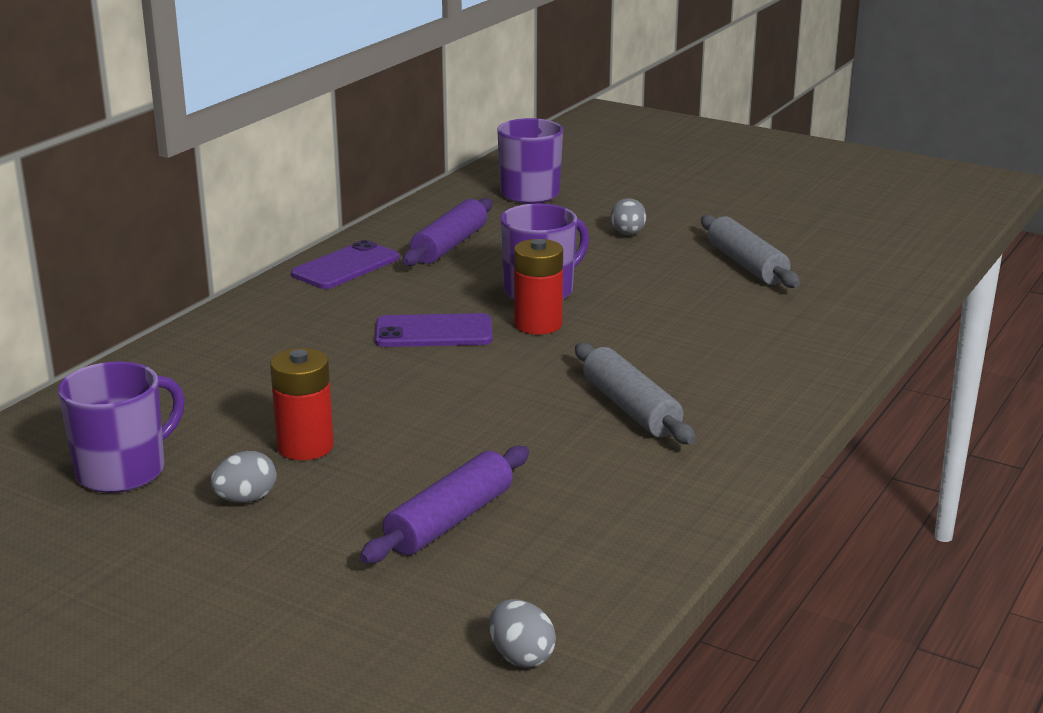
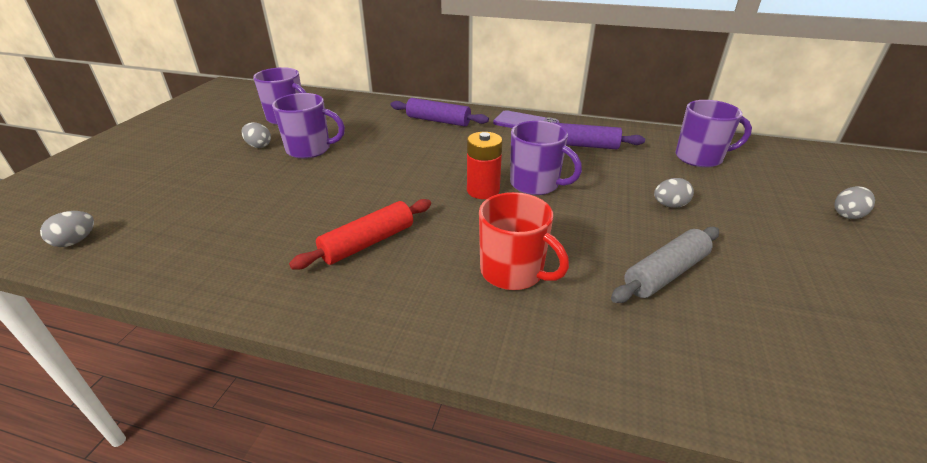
camera: 75 degrees right, 10 degrees up
(305, 446) = (310, 149): red battery -> purple mug
(433, 332) = (454, 160): purple phone -> none
(450, 521) = (226, 199): purple rolling pin -> purple rolling pin (438, 121)
(631, 408) = (368, 243): grey rolling pin -> red rolling pin
(682, 169) = (847, 215): none -> grey egg
(721, 332) = (513, 272): none -> red mug

